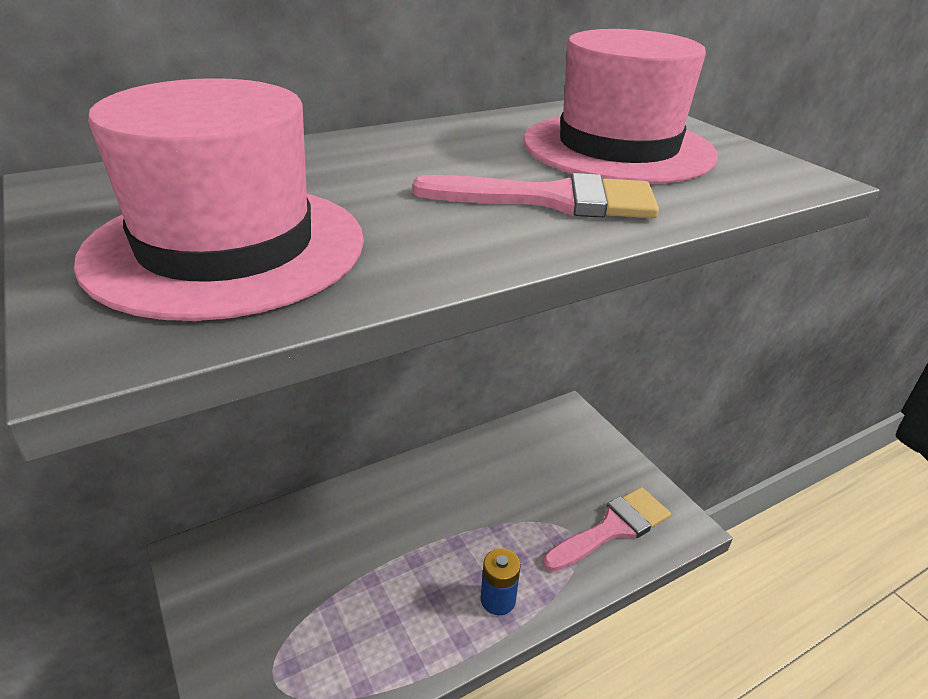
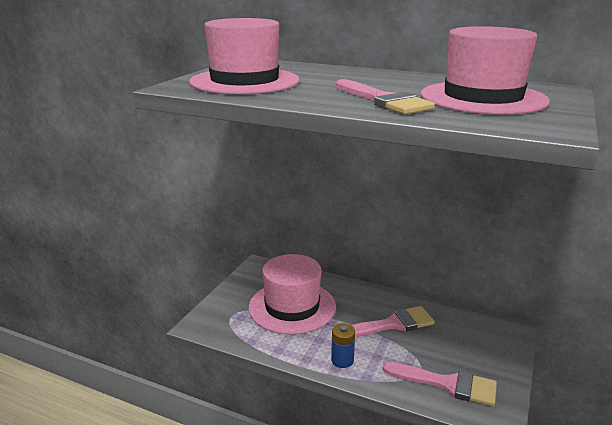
camera: 55 degrees right, 10 degrees down
(338, 581) = (292, 307): none -> pink hat
(477, 500) = (392, 324): none -> pink brush

